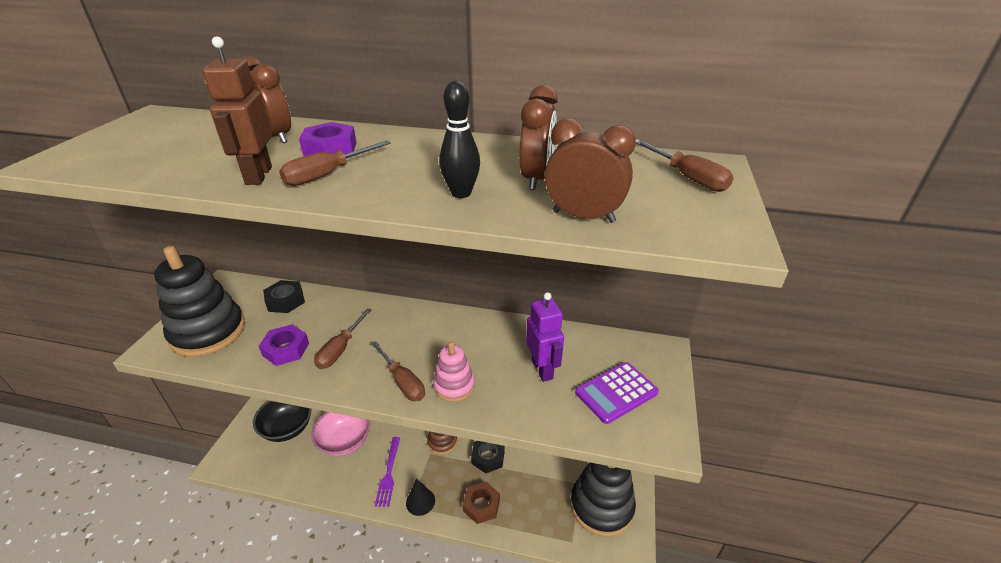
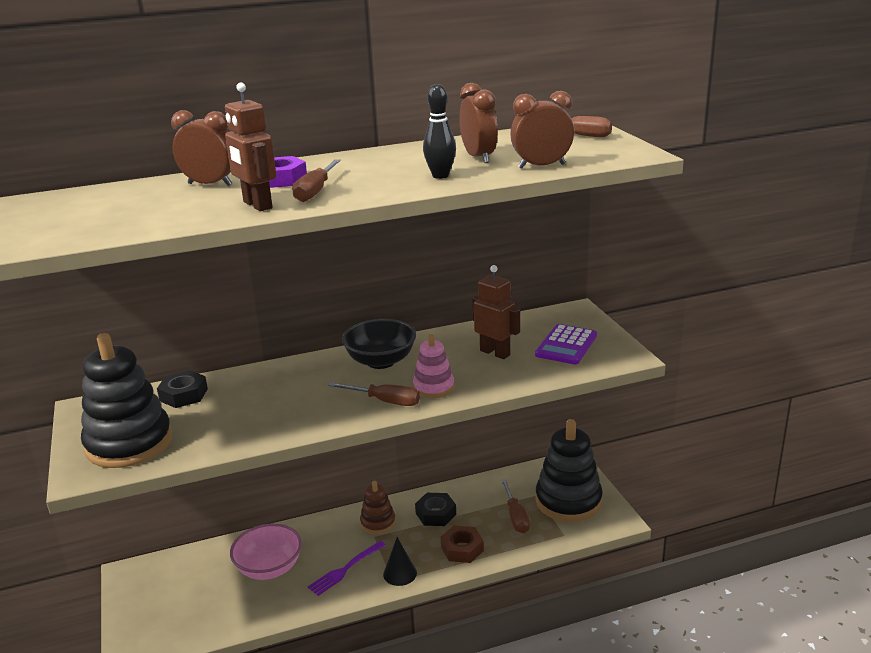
camera: 30 degrees left, 10 degrees down
(286, 349) = (238, 423): purple nut -> none
(288, 428) = (185, 588): black bowl -> black bowl (381, 361)
(340, 349) = (296, 404): brown screwdriver -> brown screwdriver (516, 517)
(388, 473) = (345, 569): purple fork -> purple fork turned 75 degrees clockwise
(542, 369) = (495, 353): purple robot -> brown robot

